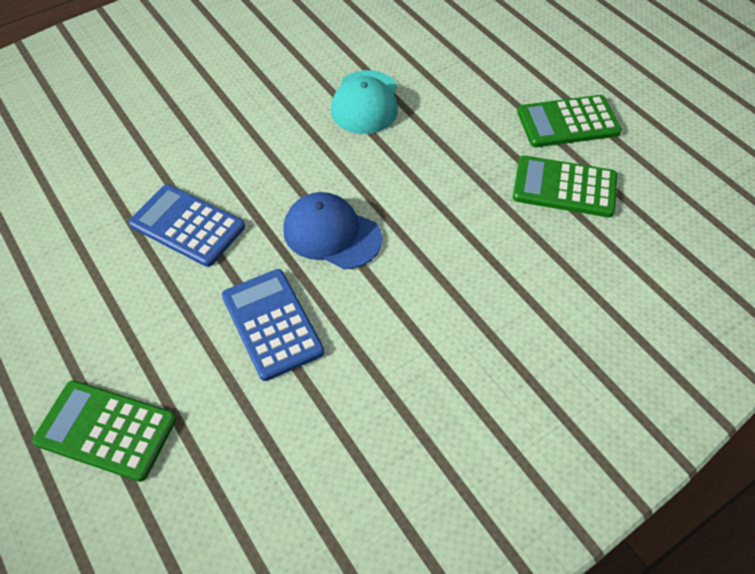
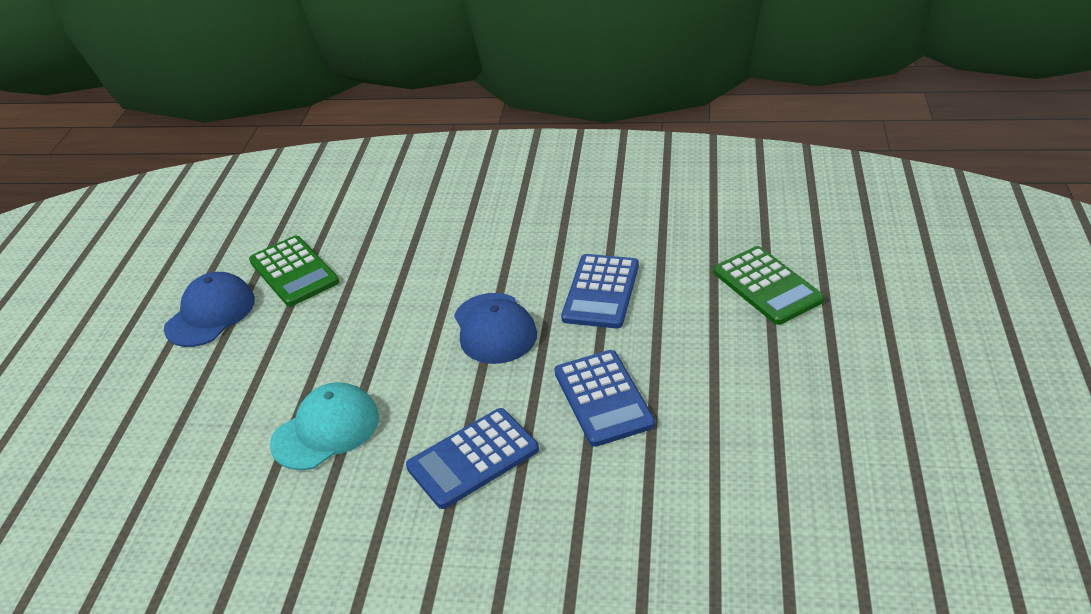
camera: 135 degrees left, 15 degrees down
(246, 138) = (473, 458): none -> blue calculator
(568, 122) = (210, 314): green calculator -> blue cap

